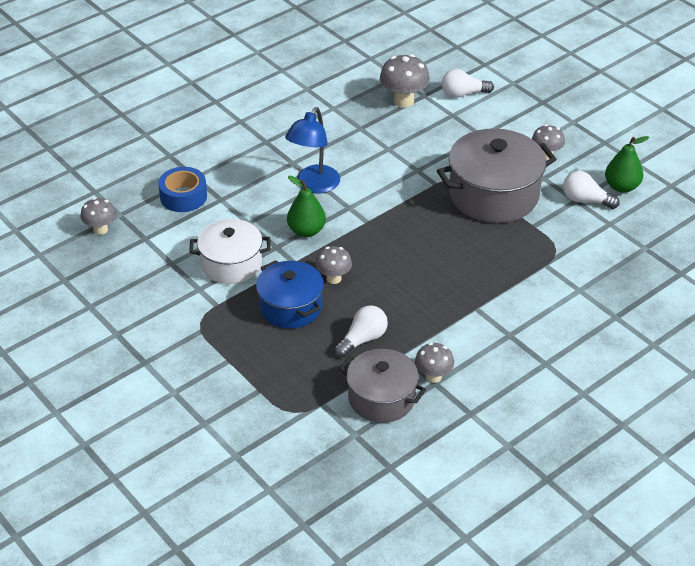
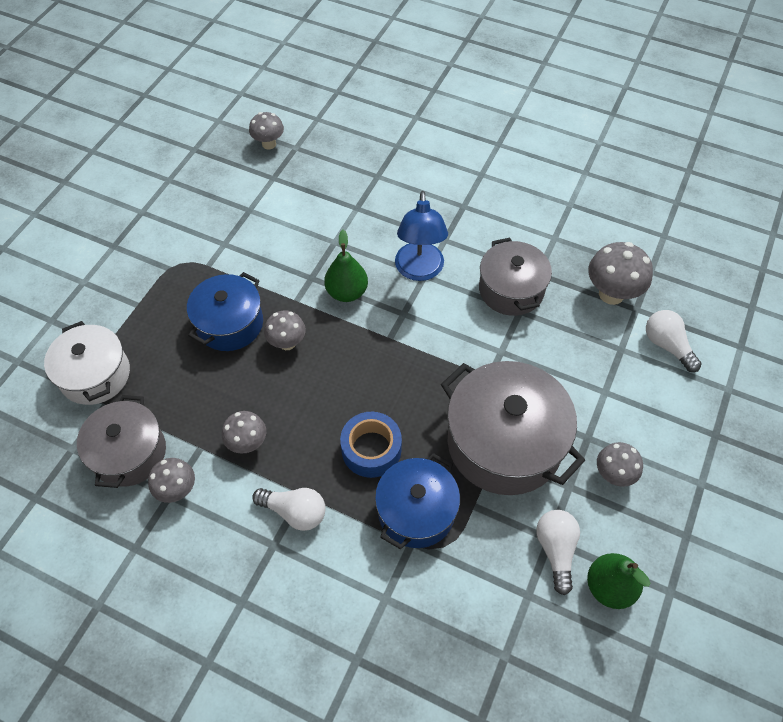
camera: 65 degrees right, 15 degrees up
(183, 196) = (344, 180): blue tape -> blue tape (371, 449)
(231, 264) = (269, 253): white pot -> white pot (95, 375)
(313, 185) = (419, 271): blue lamp -> blue lamp turned 90 degrees counterclockwise
(362, 339) = (208, 403): white light bulb -> white light bulb (294, 512)
(366, 146) = (511, 290): none -> grey pot
(414, 326) = (248, 443): none -> grey mushroom
(522, 254) = (416, 511): none -> blue pot

